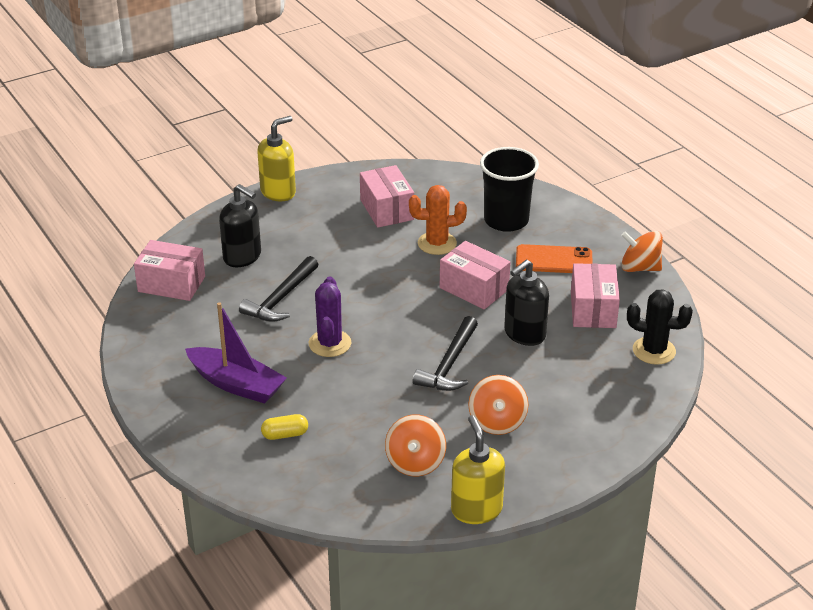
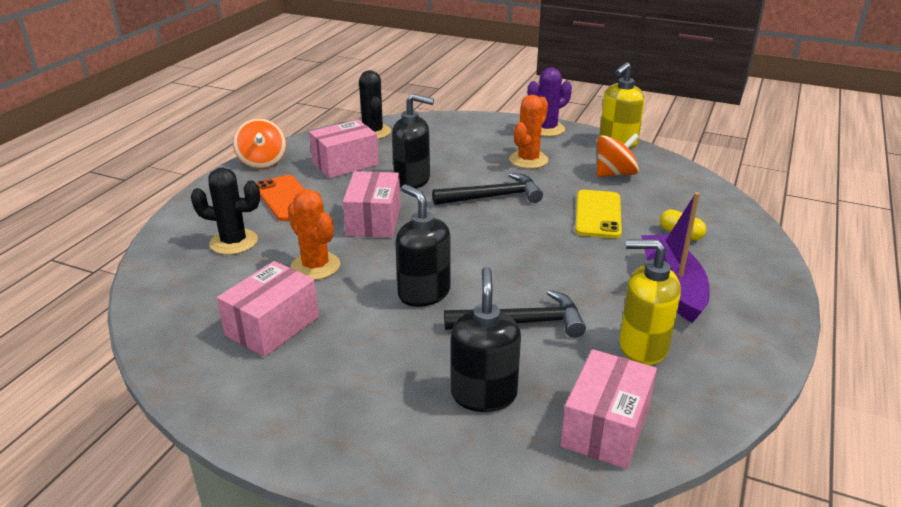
camera: 125 degrees left, 5 degrees down
(171, 284) = (605, 427): pink box -> pink box turned 45 degrees clockwise
(278, 192) = (301, 446): yellow soap dispenser -> yellow soap dispenser (642, 347)
(330, 343) = (547, 261): purple cactus -> purple cactus (546, 129)
(356, 274) = (423, 293): none -> black soap dispenser
(360, 407) = (598, 214): none -> yellow phone
(497, 421) = (528, 160): orange spinning top -> orange cactus
(506, 220) = (234, 242): black cup -> black cactus

